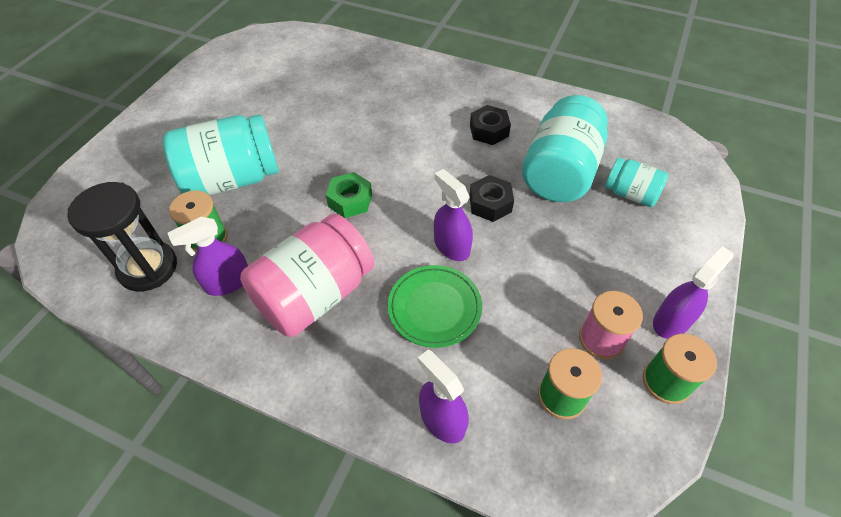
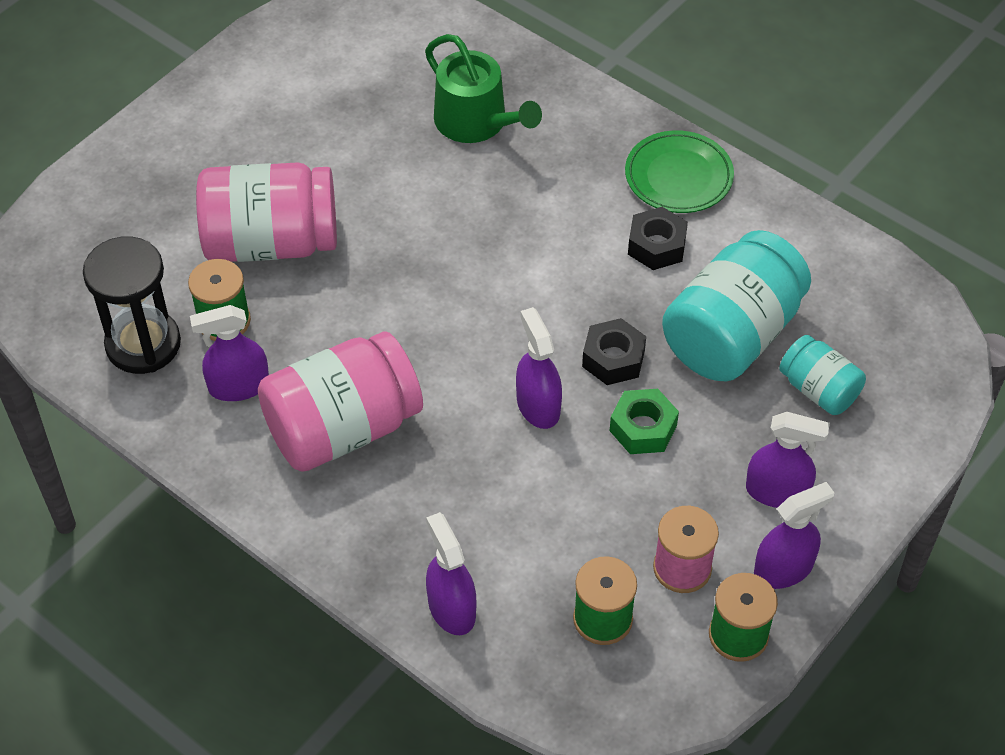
camera: 15 degrees right, 0 degrees up
(232, 179) = (271, 242): turquoise jar -> pink jar
(350, 85) = (476, 122): none -> green watering can
(350, 200) = (423, 310): green nut -> green nut (643, 428)
(434, 308) = (487, 480): green plate -> green plate (678, 176)
(639, 267) = (777, 492): none -> purple spray bottle

